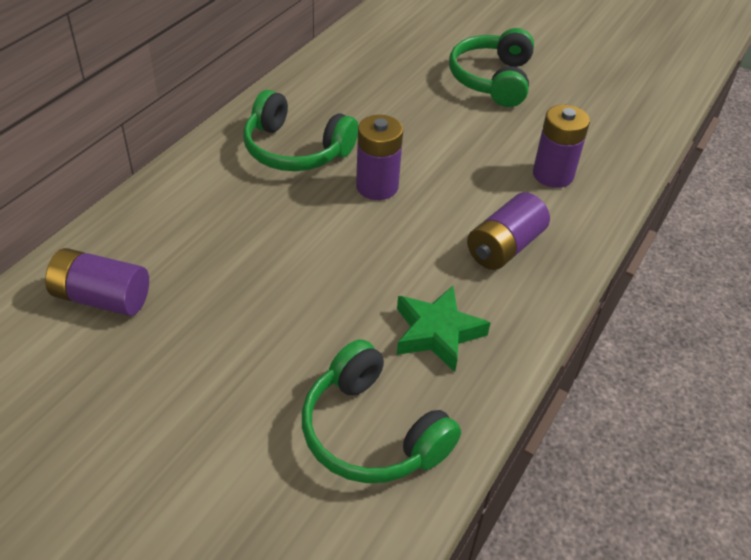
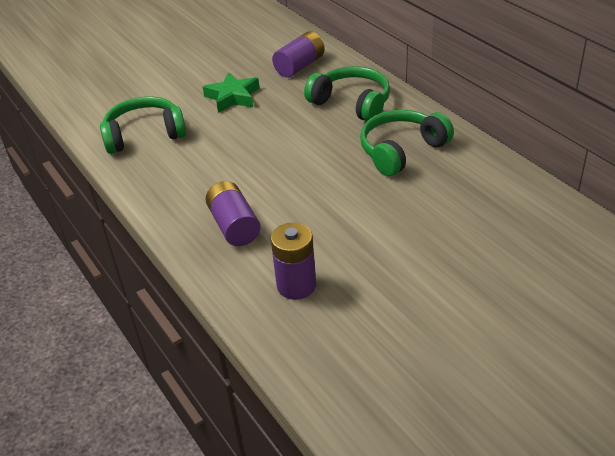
camera: 120 degrees right, 5 degrees down
(377, 186) = (337, 180): purple battery -> none
(437, 333) = (186, 173): green star -> green star (232, 97)
(492, 79) = (465, 297): green headphones -> green headphones (352, 103)

